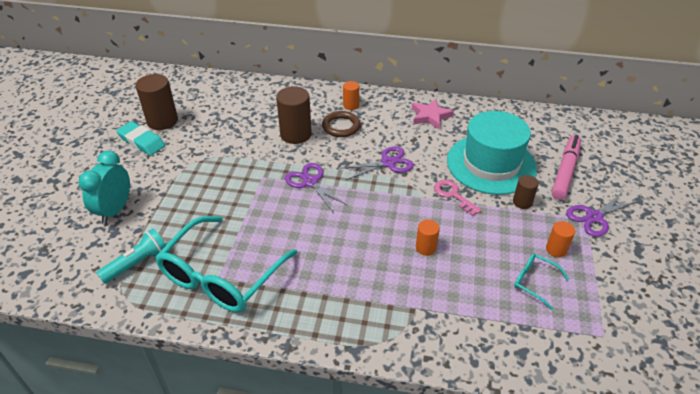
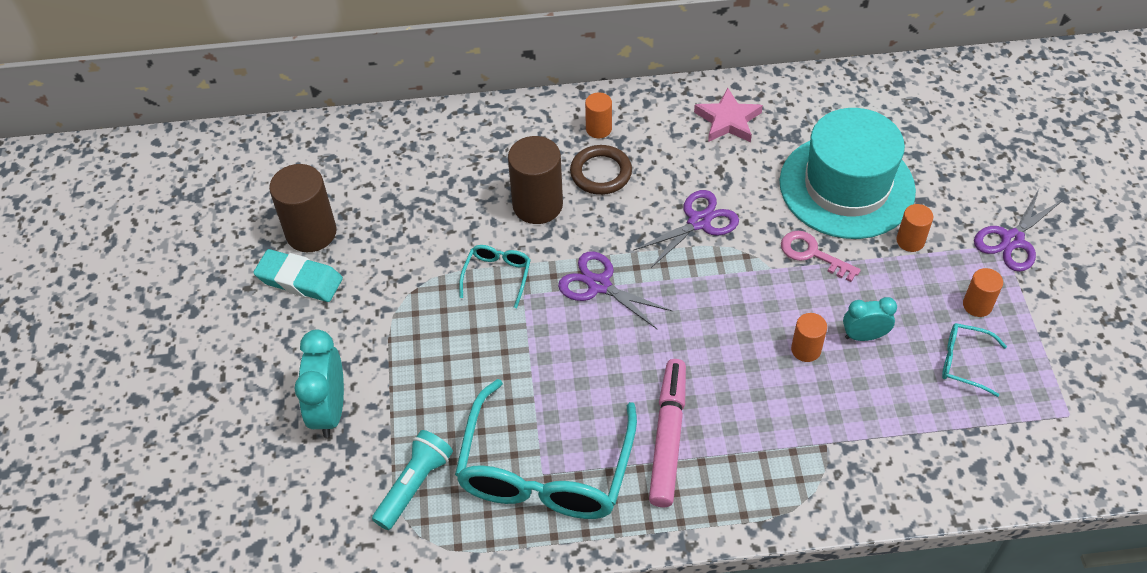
camera: 15 degrees left, 10 degrees up
(252, 164) = (497, 276): none -> turquoise glasses
(469, 249) = (864, 336): none -> turquoise clock
(522, 202) = (910, 241): brown cylinder -> orange cylinder
(565, 171) = (953, 173): pink marker -> pink marker (668, 437)

